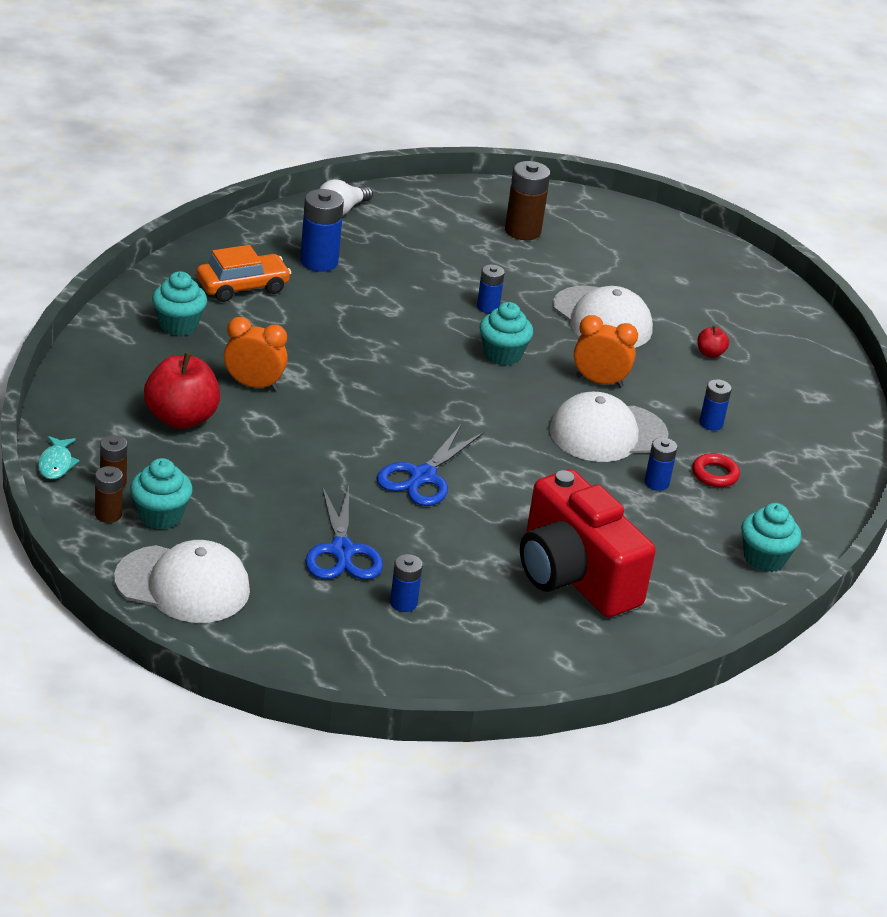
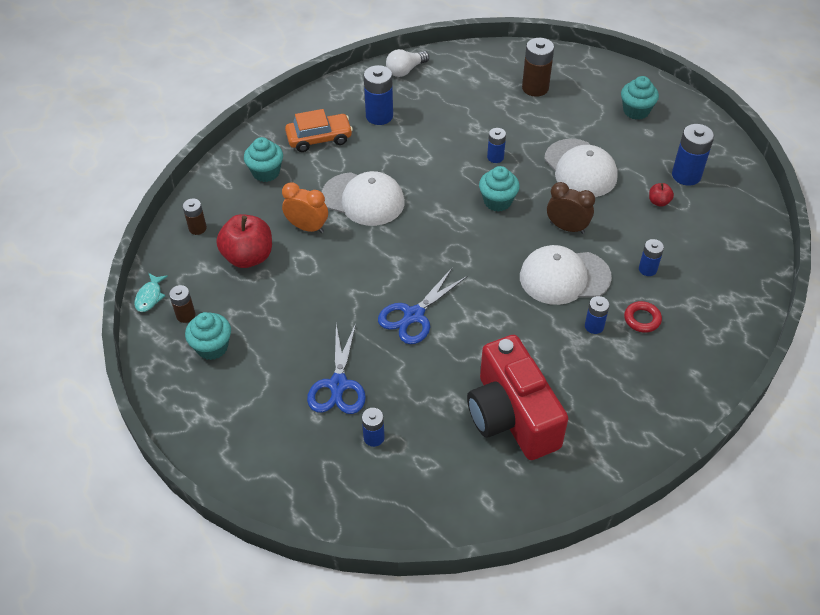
camera: 15 degrees right, 15 degrees up
(108, 514) = (175, 344): brown battery -> brown battery (197, 228)
(183, 585) = (213, 413): white cap -> white cap (363, 199)
(599, 382) = (567, 228): orange clock -> brown clock
(739, 325) = (686, 175): none -> blue battery
(764, 558) = (668, 404): turquoise cupcake -> turquoise cupcake (636, 111)

